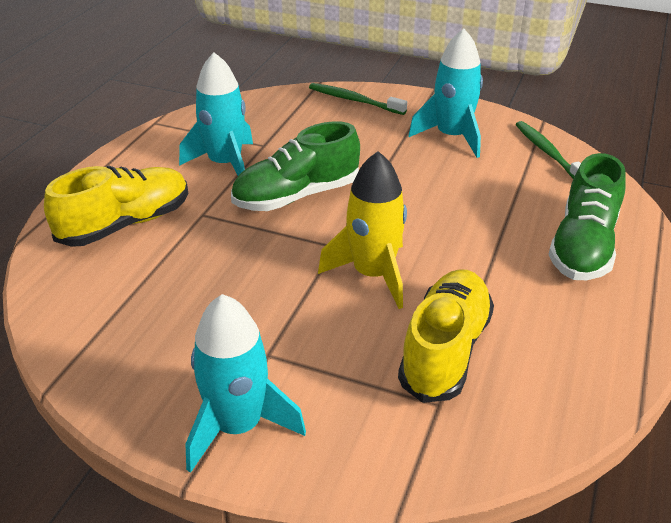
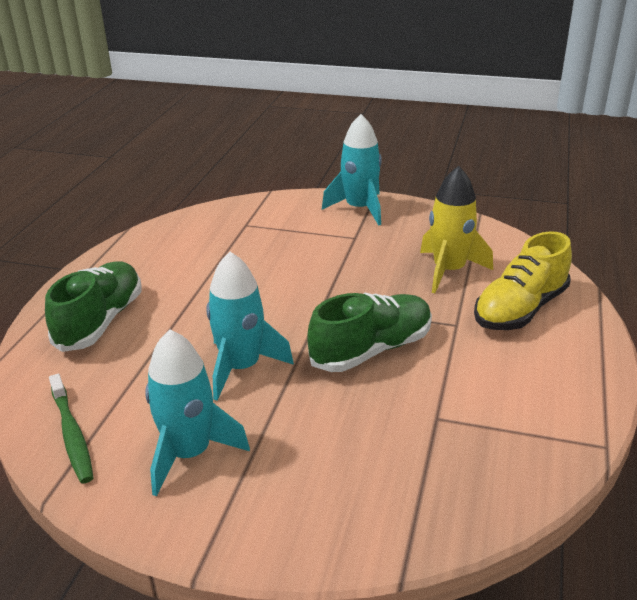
camera: 175 degrees right, 5 degrees down
(225, 164) = (467, 383): turquoise rocket -> turquoise rocket (241, 367)
(354, 100) = (332, 525): green toothbrush -> none
(373, 274) = (288, 286): yellow rocket -> yellow rocket (449, 271)
(445, 350) = (237, 247): yellow shoe -> none

